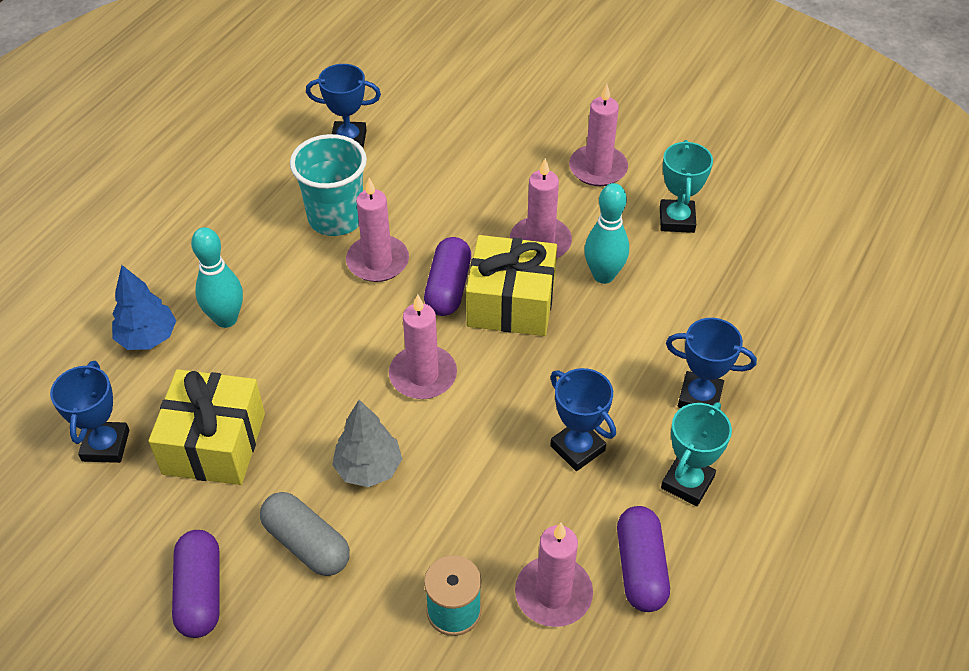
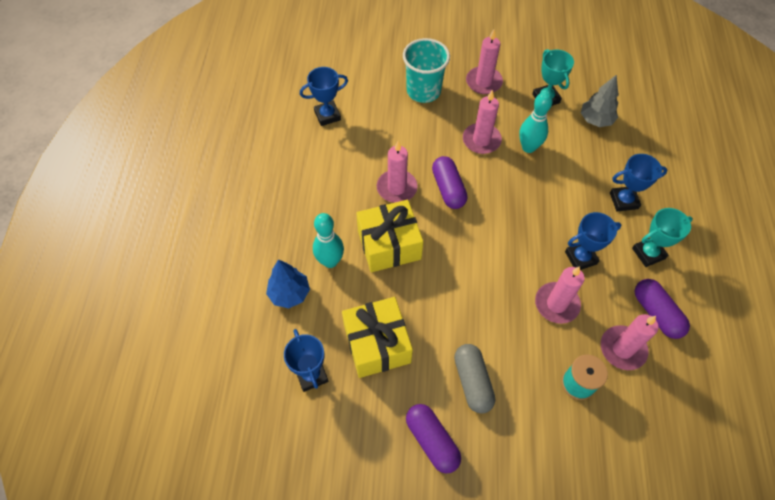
camera: 25 degrees left, 10 degrees up
(307, 544) = (472, 382): grey capsule -> grey capsule turned 60 degrees clockwise
(336, 218) = (353, 169): turquoise cup -> turquoise cup (423, 91)
(368, 468) = (476, 320): grey tree -> grey tree (595, 120)
(423, 375) = (469, 249): pink candle -> pink candle (556, 304)
(511, 303) = (489, 184): yellow gift -> yellow gift (389, 245)
(577, 448) = (580, 258): blue trophy -> blue trophy turned 45 degrees counterclockwise
(687, 482) = (648, 253): turquoise trophy -> turquoise trophy turned 60 degrees clockwise

